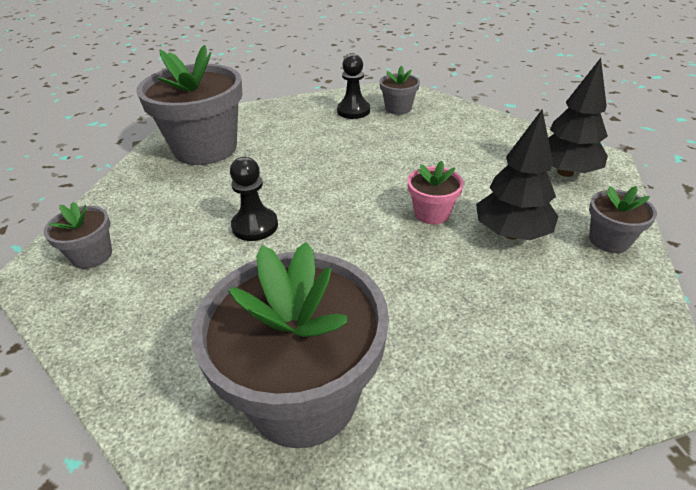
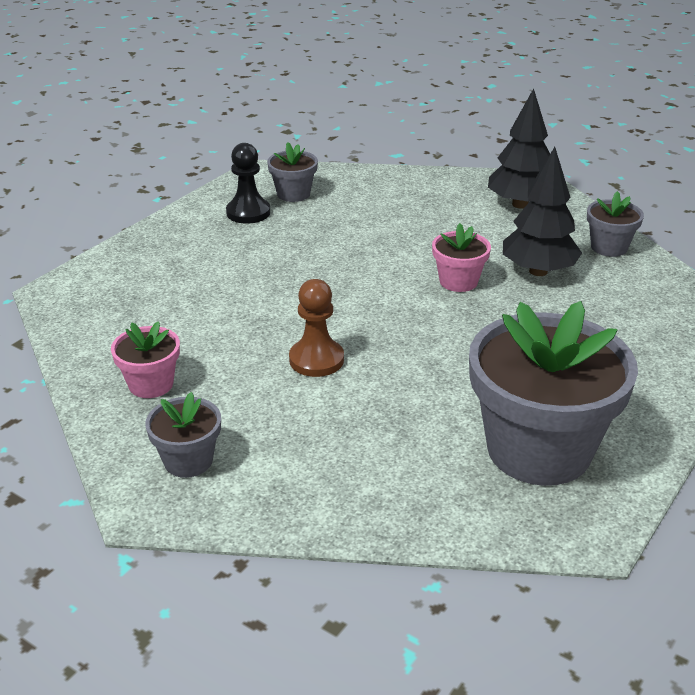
camera: 40 degrees left, 5 degrees down
(149, 195) = (151, 384): none -> pink flower pot
(205, 148) = (135, 313): grey flower pot -> none
(255, 226) = (316, 360): black pawn -> brown pawn

